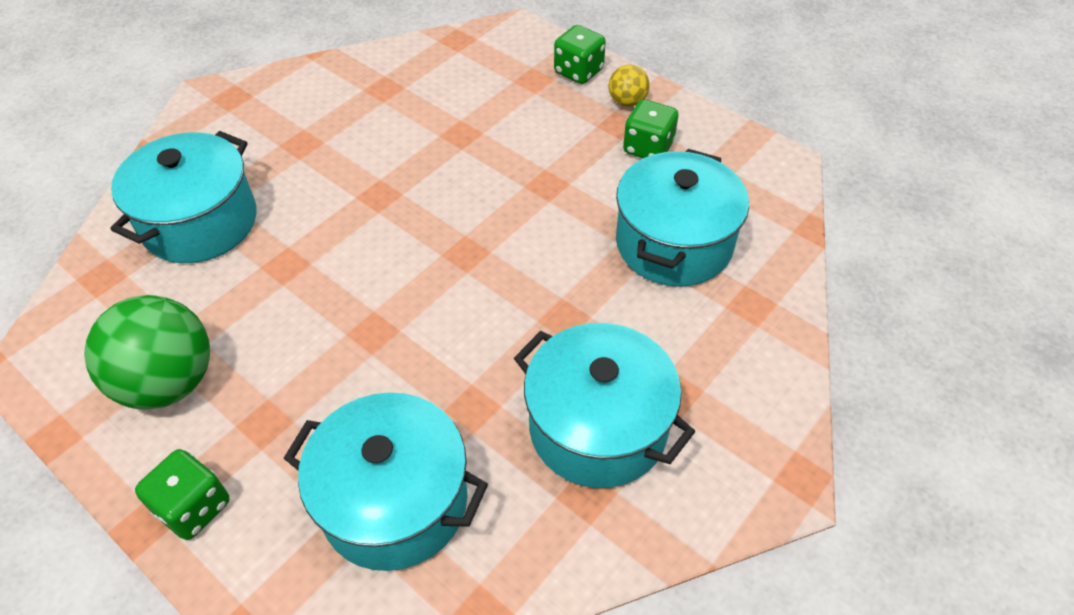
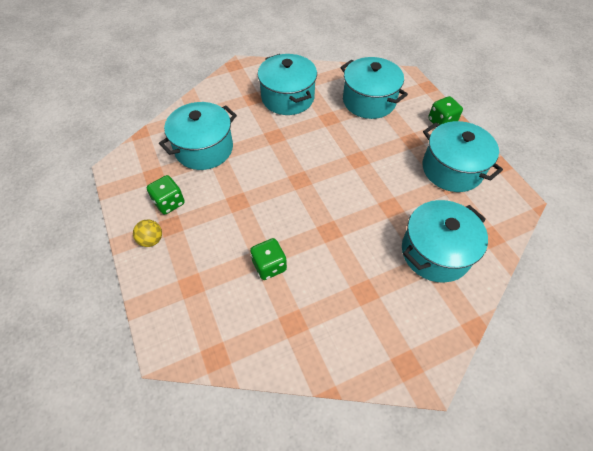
camera: 155 degrees left, 5 degrees up
(169, 382) = (452, 169): green ball -> turquoise pot
(578, 71) = (158, 279): green dice -> green dice (269, 266)

